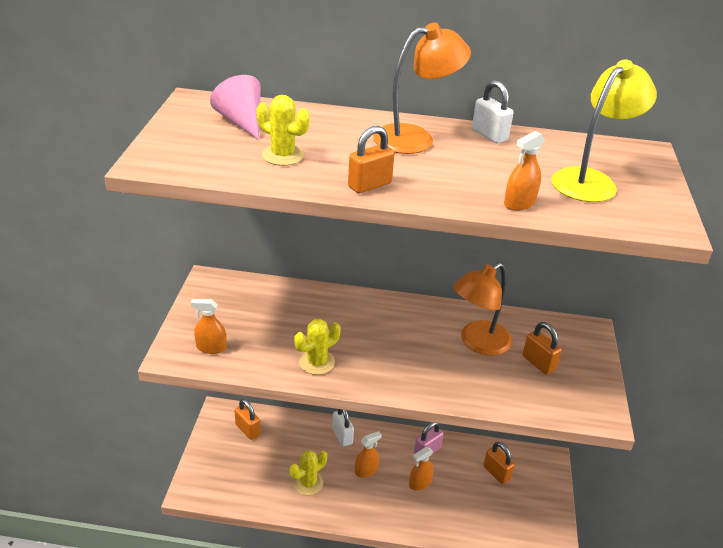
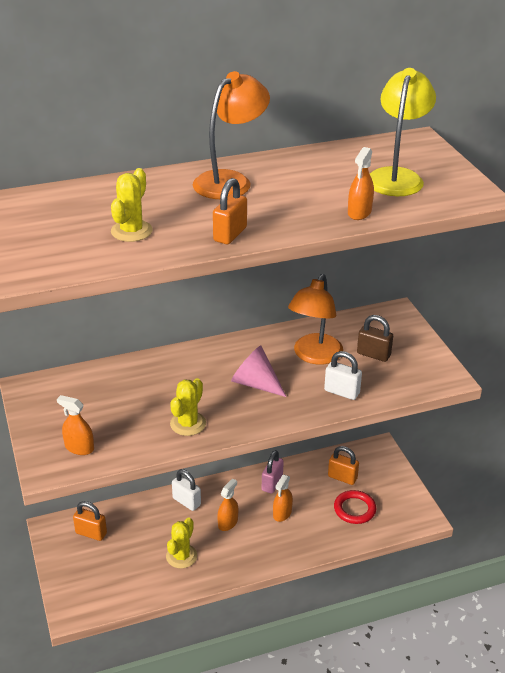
camera: 25 degrees left, 0 degrees up
(211, 347) = (79, 448): orange spray bottle -> orange spray bottle turned 45 degrees clockwise
(241, 122) = (62, 211): pink cone -> pink cone (255, 383)
(283, 155) = (131, 231): yellow cactus -> yellow cactus turned 75 degrees counterclockwise
(489, 135) = (288, 160): white padlock -> white padlock (342, 392)
(490, 508) = (354, 509): none -> red ring
(538, 363) = (373, 354): orange padlock -> brown padlock

